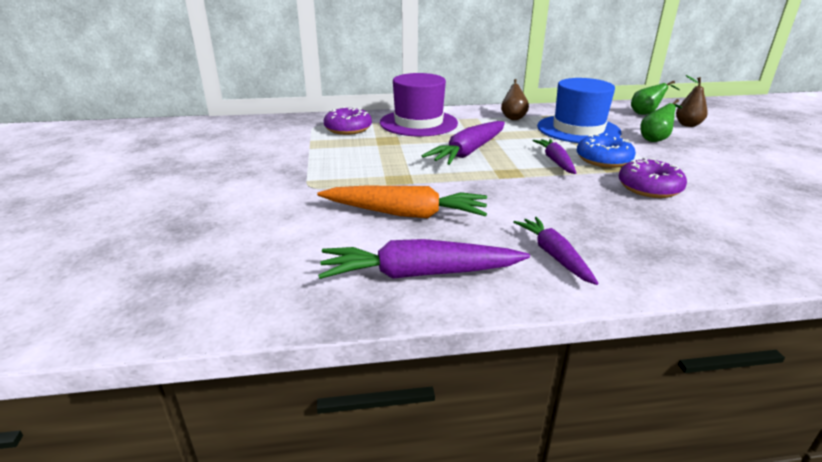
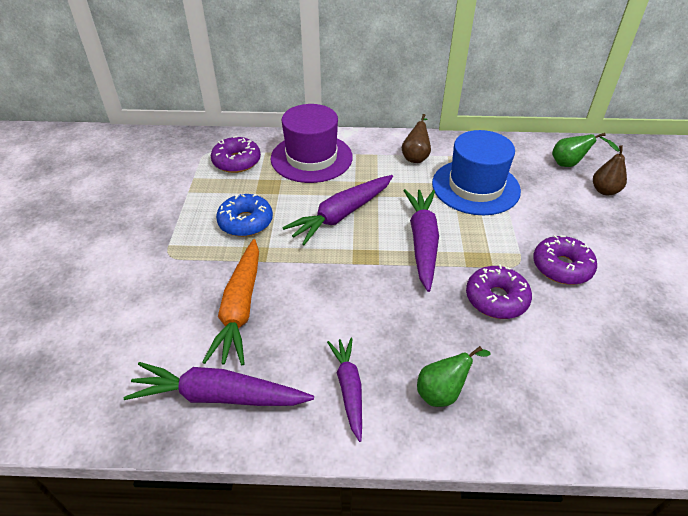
camera: 10 degrees right, 15 degrees up
(405, 214) = (240, 309): orange carrot -> orange carrot turned 75 degrees clockwise
(555, 161) = (422, 242): purple carrot -> purple carrot, size x1.58
(603, 160) = (474, 245): blue donut -> blue donut (245, 222)
(655, 139) = (551, 214): green pear -> green pear (442, 392)
(690, 166) = (561, 267): none -> purple donut

